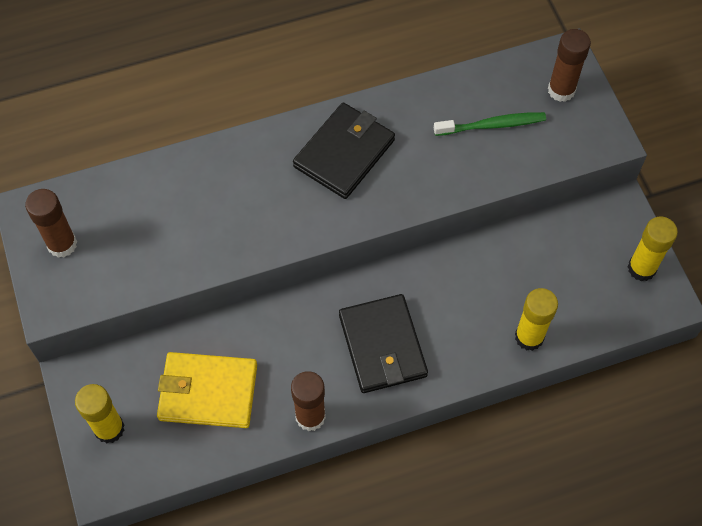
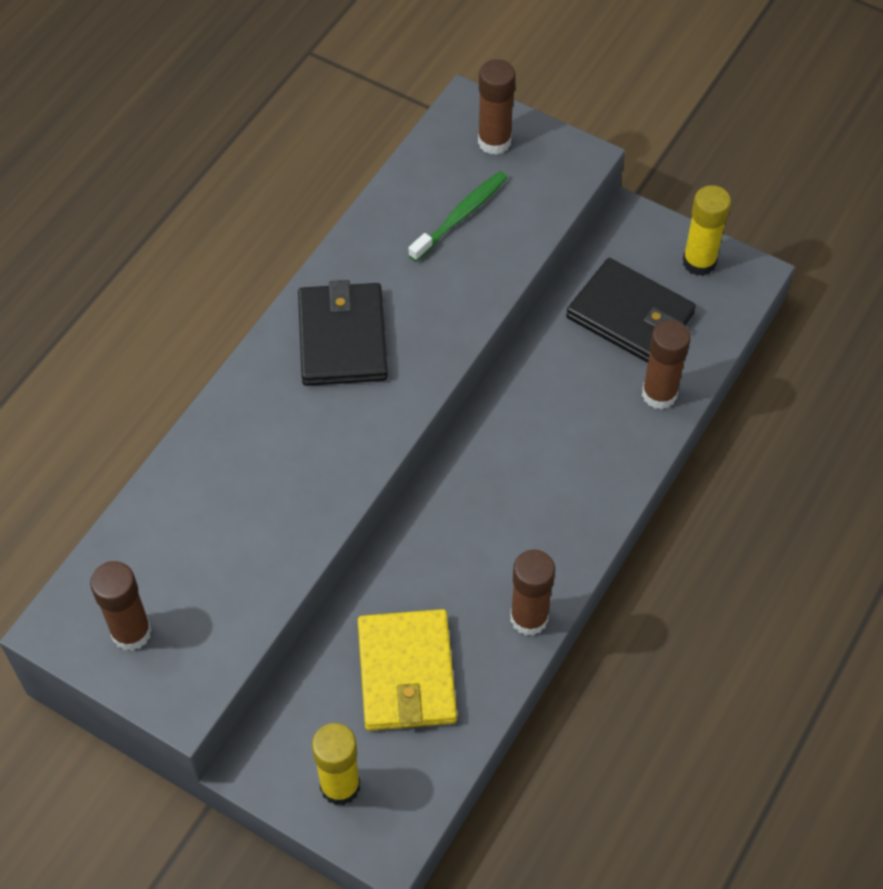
camera: 40 degrees left, 5 degrees down
(208, 392) = (406, 673): yellow wallet -> yellow wallet turned 60 degrees counterclockwise
(382, 346) = (534, 501): black wallet -> black wallet (630, 316)
(529, 337) = (659, 394): yellow glue stick -> brown glue stick

